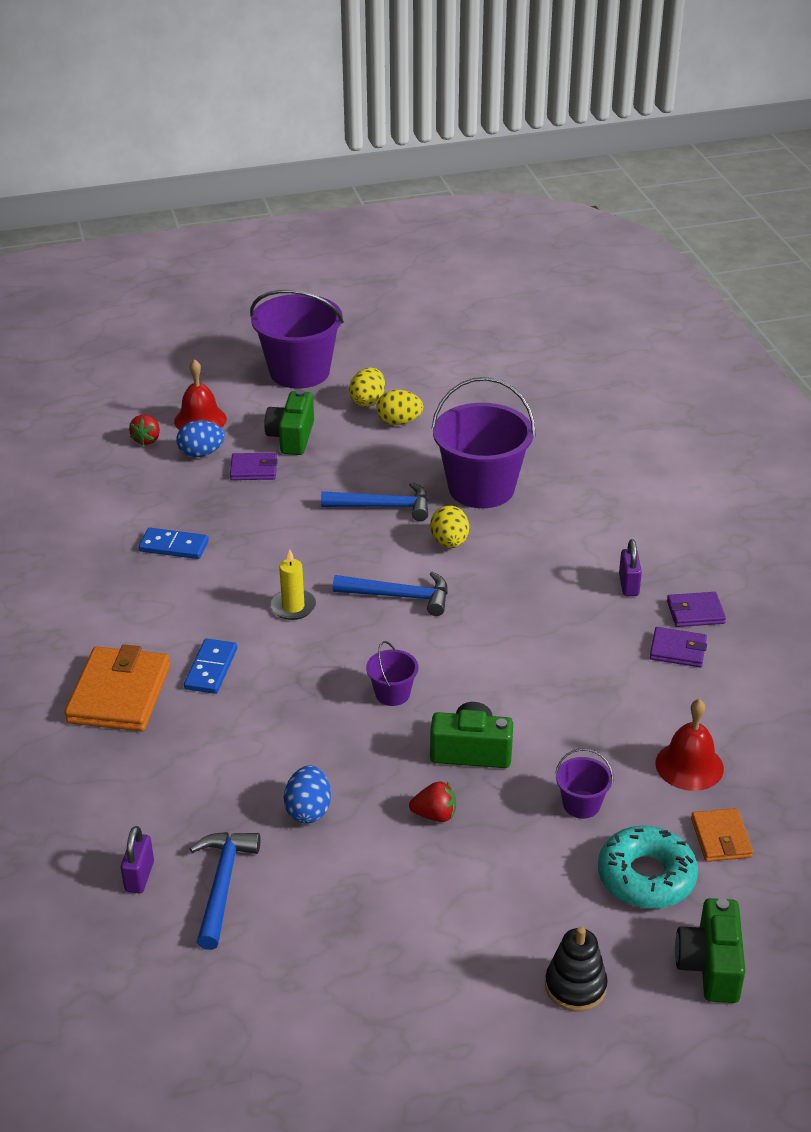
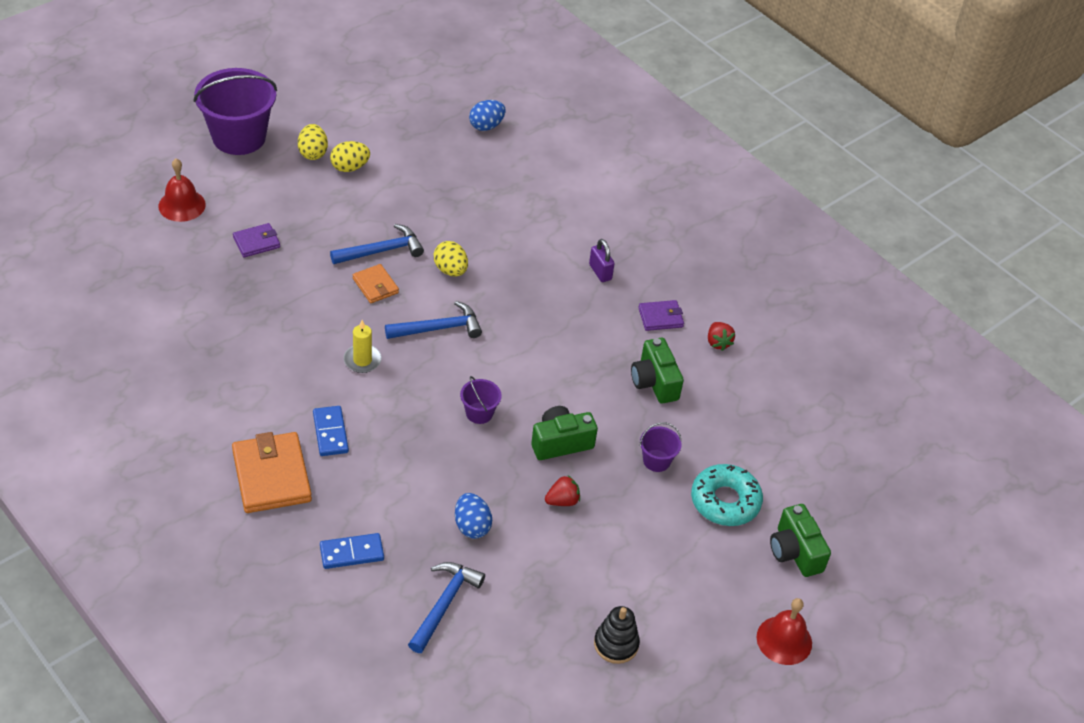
camera: 30 degrees left, 10 degrees up
(139, 876) = (380, 618): purple padlock -> none
(147, 440) = (147, 236): red strawberry -> red strawberry (718, 342)
(174, 546) = (234, 332): blue domino -> blue domino (351, 553)
(201, 453) = (203, 238): blue egg -> blue egg (486, 126)
(222, 885) = (444, 604): blue hammer -> blue hammer turned 45 degrees clockwise
(291, 437) = (270, 203): green camera -> green camera (654, 382)
(481, 488) = (448, 214): purple bucket -> none
(575, 986) = (720, 596): black stacking toy -> black stacking toy (616, 644)
(689, 765) = (712, 408): red bell -> red bell (784, 640)
(695, 612) = (657, 282): purple wallet -> none
(721, 838) = (758, 457): orange wallet -> orange wallet (375, 286)

